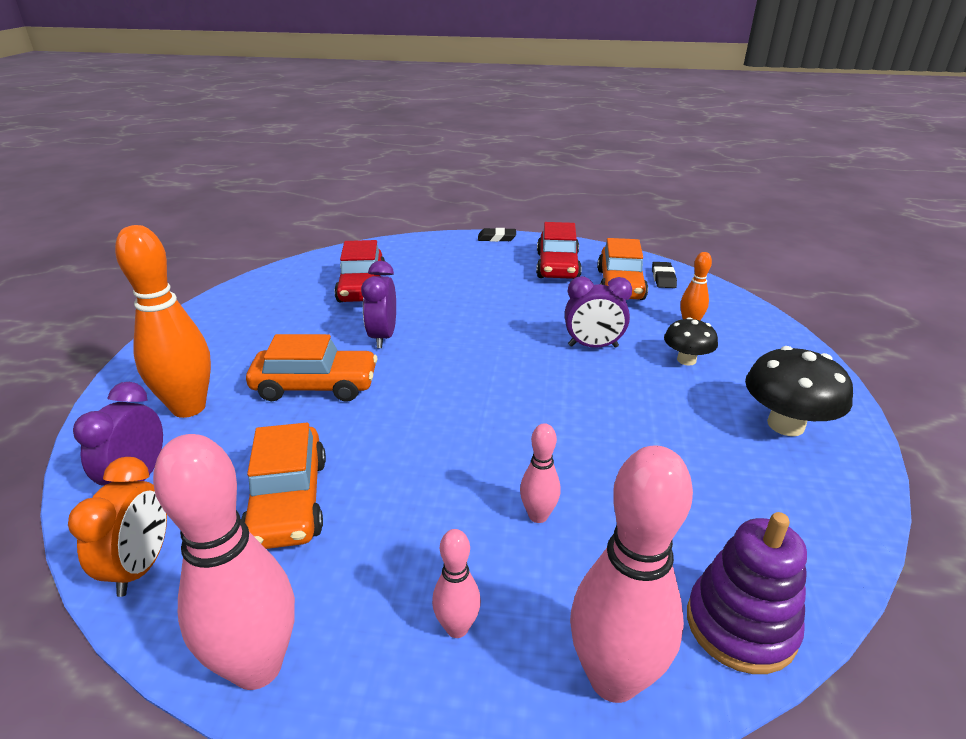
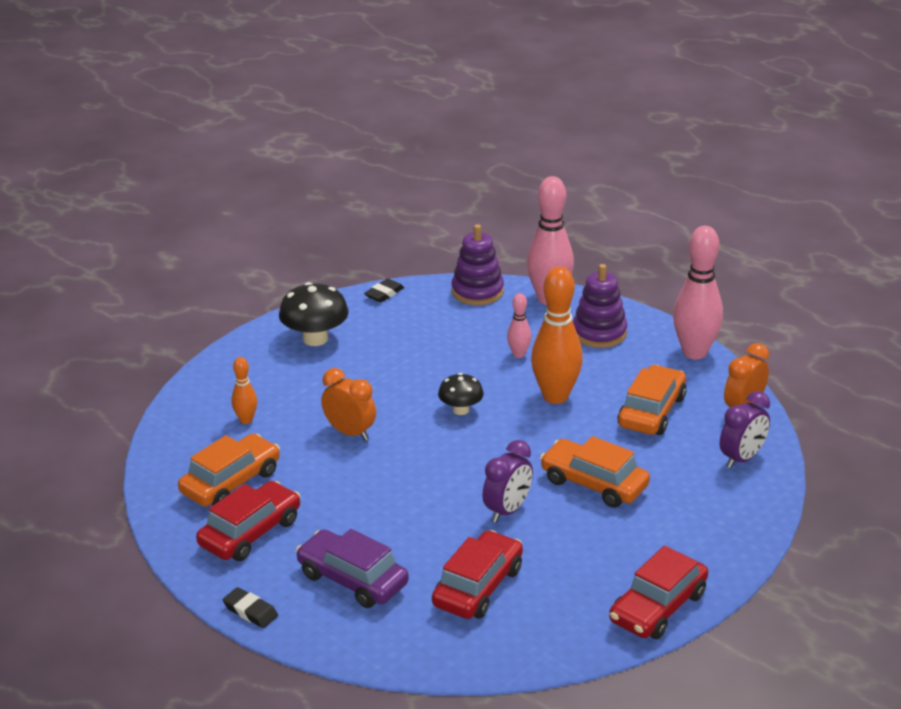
camera: 145 degrees left, 0 degrees up
(189, 407) = (698, 501): orange bowling pin -> orange bowling pin (555, 396)
(206, 316) = (658, 607): none -> red car
(455, 266) = (352, 579): none -> purple car
(457, 628) = (599, 333): pink bowling pin -> purple stacking toy
(593, 346) = (350, 433): purple clock -> orange clock
(663, 278) = (180, 473): black eraser -> black eraser (384, 293)
(686, 360) = (301, 396): black mushroom -> black mushroom (461, 410)

